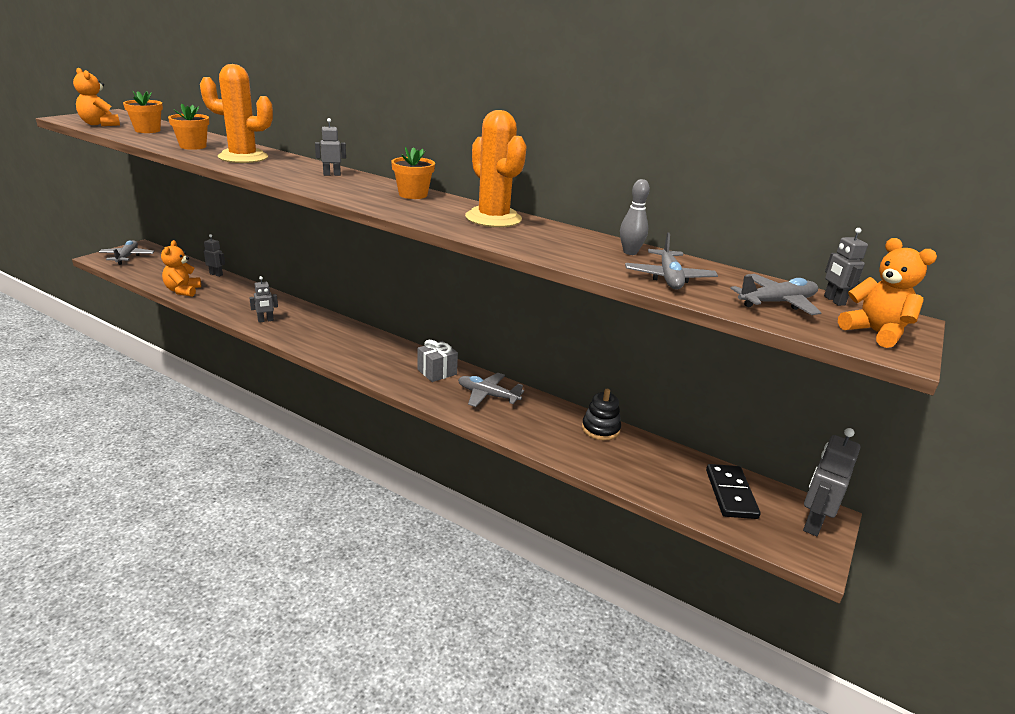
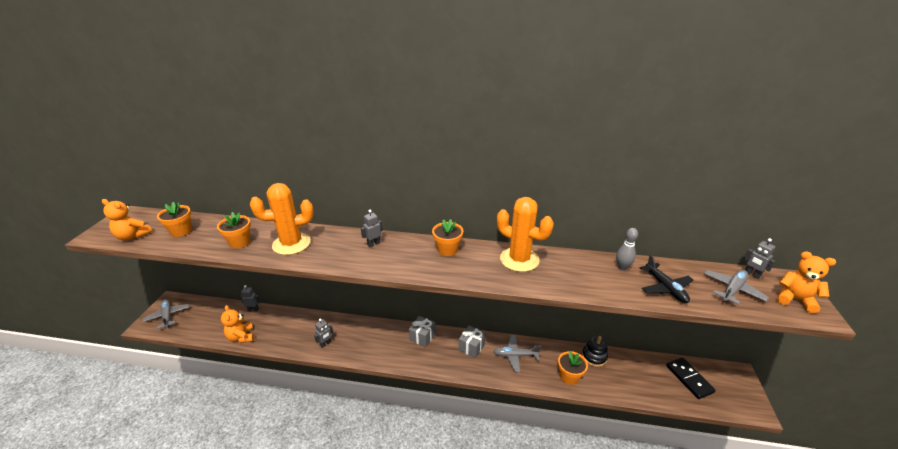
camera: 20 degrees left, 5 degrees up
(384, 346) = (422, 337): none -> grey gift
(543, 435) = (569, 376): none -> orange flower pot
(669, 278) = (665, 288): grey plane -> black plane
(812, 523) = (737, 383): grey robot -> none

